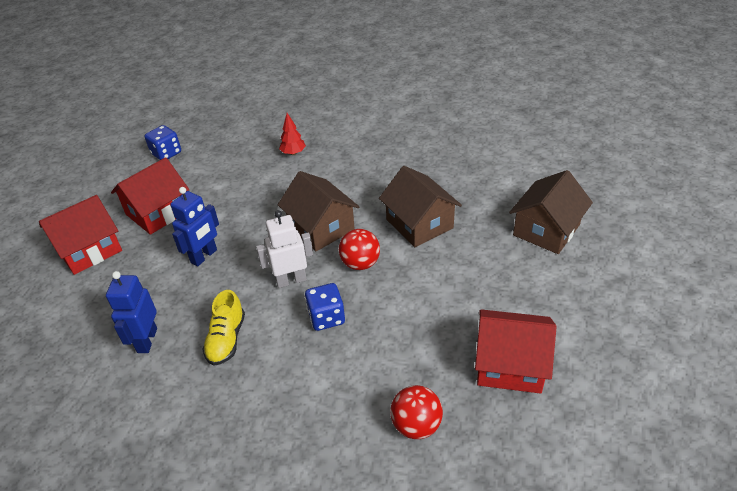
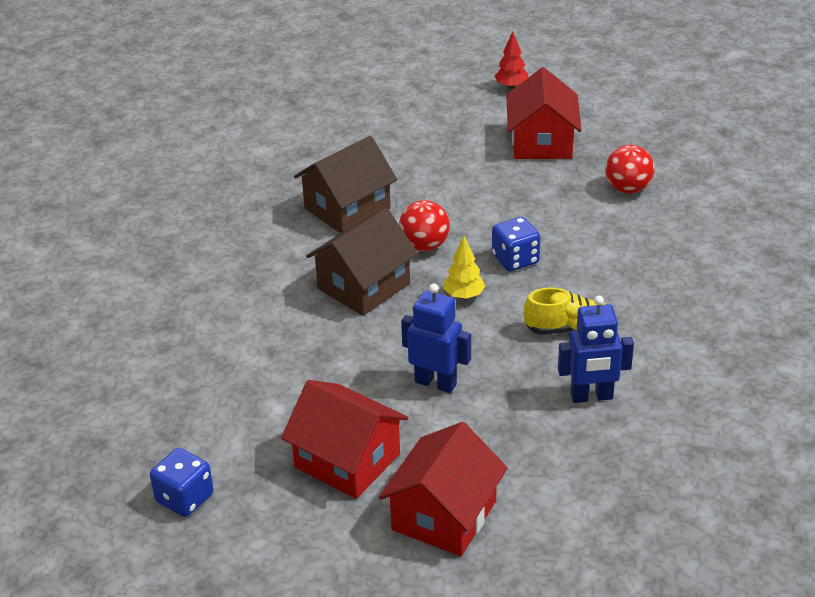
camera: 100 degrees left, 5 degrees down
(89, 250) = (444, 515): red house -> red house turned 75 degrees clockwise
(291, 280) = (464, 296): white robot -> yellow tree
(293, 153) = (191, 341): red tree -> red tree (511, 86)
(546, 230) = (348, 123): brown house -> none

